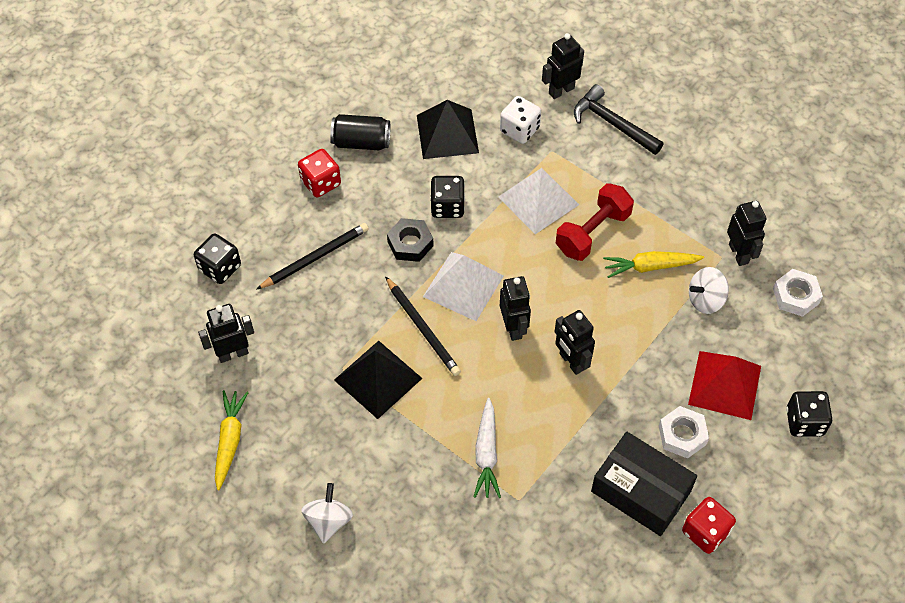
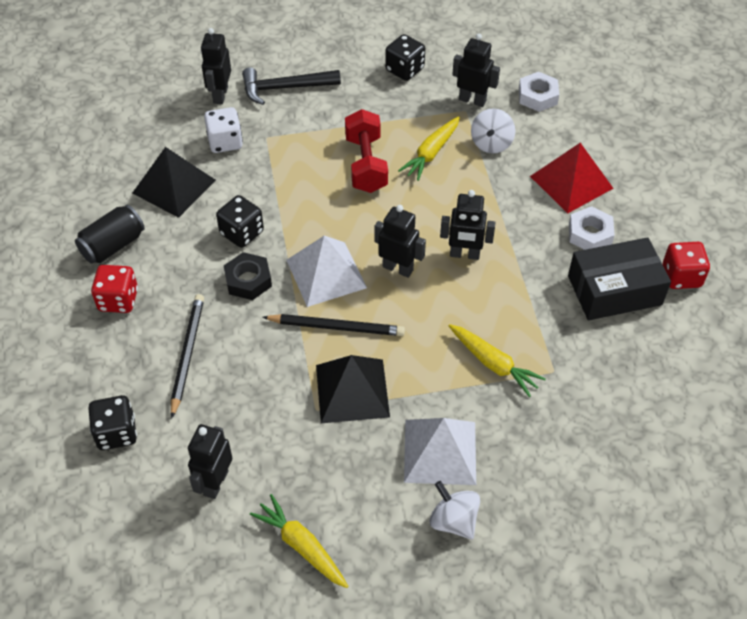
camera: 50 degrees left, 5 degrees down
(486, 454) = (494, 364): white carrot -> yellow carrot
(538, 200) = (301, 175): white pyramid -> white pyramid (440, 451)
(804, 422) = (641, 162): black dice -> black dice (404, 69)

